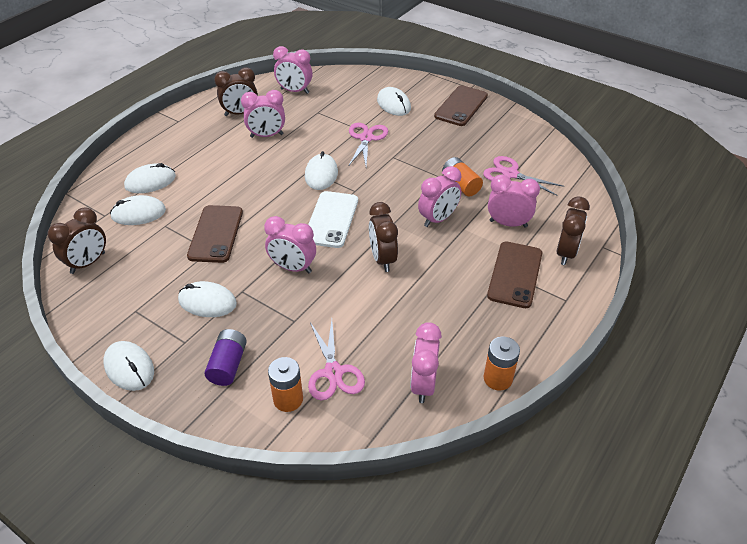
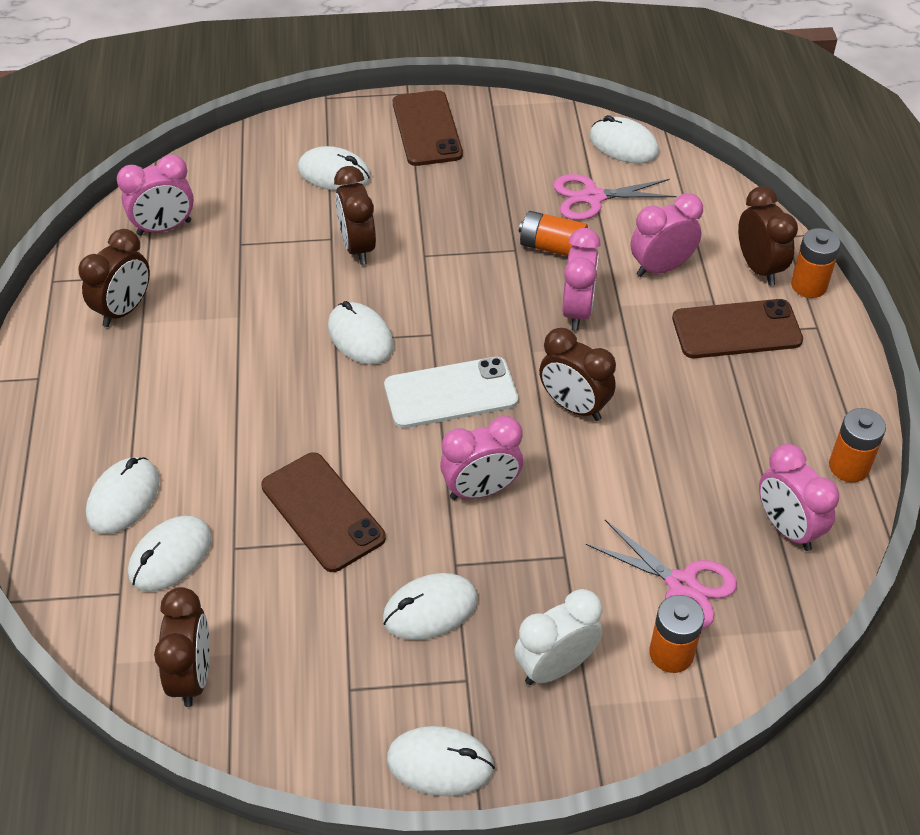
camera: 40 degrees left, 5 degrees up
(228, 365) = (555, 667): purple battery -> white clock
(266, 135) = (210, 323): pink clock -> none
(331, 219) = (450, 393): white phone -> white phone turned 75 degrees counterclockwise
(366, 138) = (357, 247): pink scissors -> brown clock
(515, 274) = (736, 329): brown phone -> brown phone turned 75 degrees counterclockwise
(558, 159) = (623, 145): none -> white mouse
(586, 277) = (809, 285): none -> orange battery

